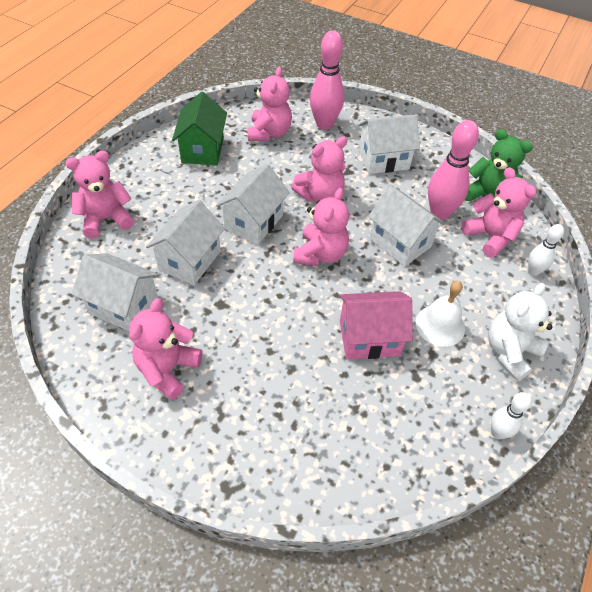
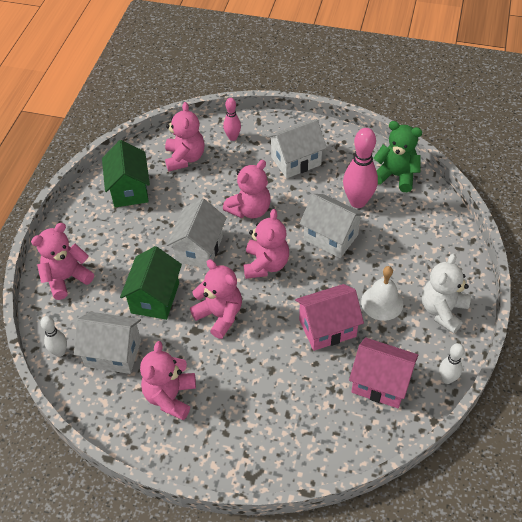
camera: 10 degrees left, 0 degrees up
(190, 260) = (155, 298): white house -> green house
(324, 124) = (232, 137): pink bowling pin -> pink bowling pin, size x0.56
(415, 417) = (380, 383): none -> pink house
(490, 237) = (405, 213): pink teddy bear -> pink teddy bear (219, 315)
(533, 271) = (447, 236): white bowling pin -> white bowling pin (60, 352)

